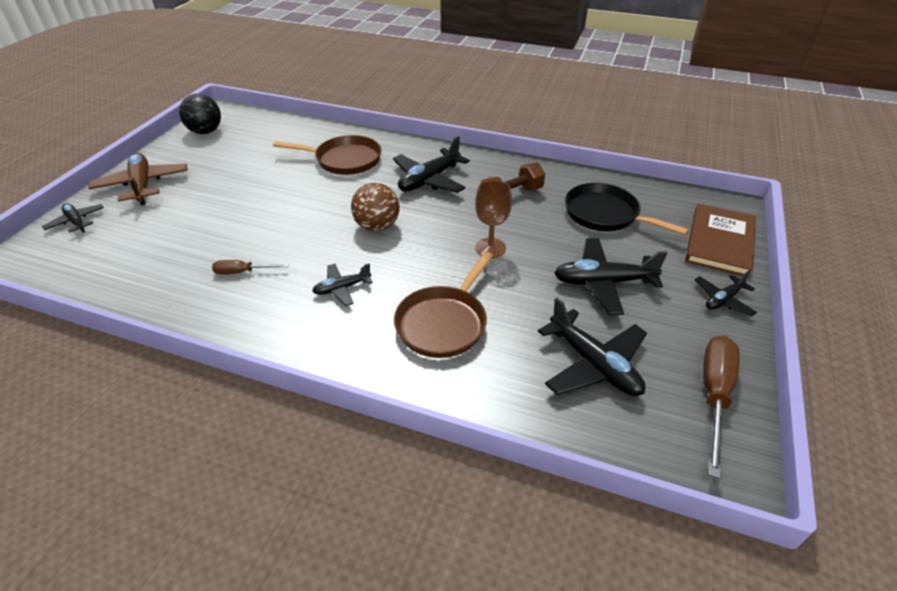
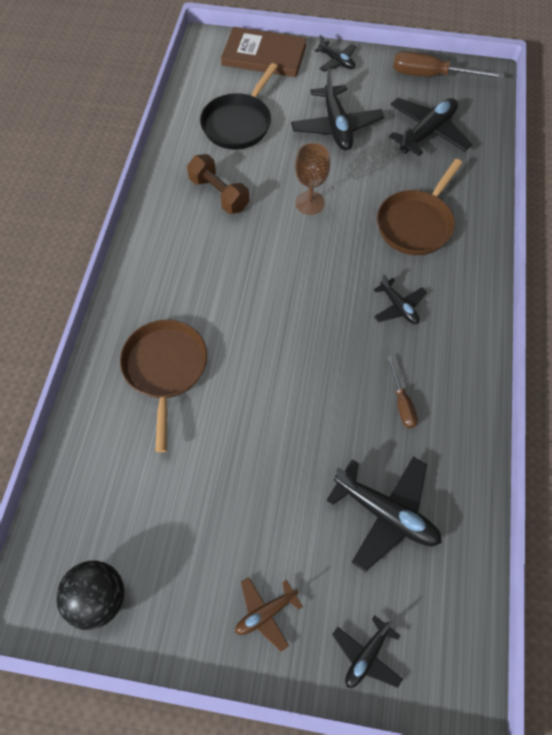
camera: 100 degrees left, 20 degrees up
(142, 185) = (265, 613): brown plane -> brown plane, size x0.57
(377, 226) = (297, 300): brown ball -> none
(429, 180) = (200, 270): black plane -> black plane (386, 513)
(443, 323) = (416, 224): brown pan -> brown pan turned 105 degrees clockwise

